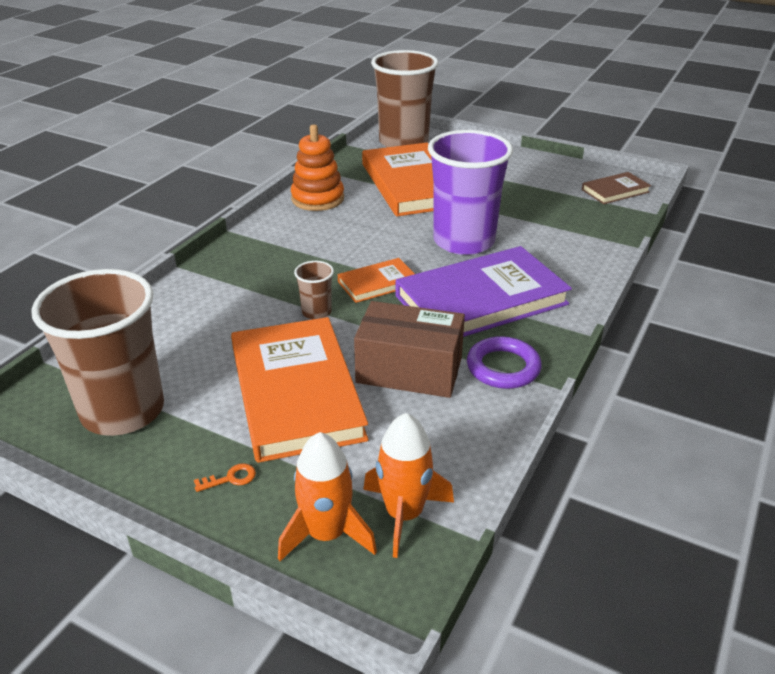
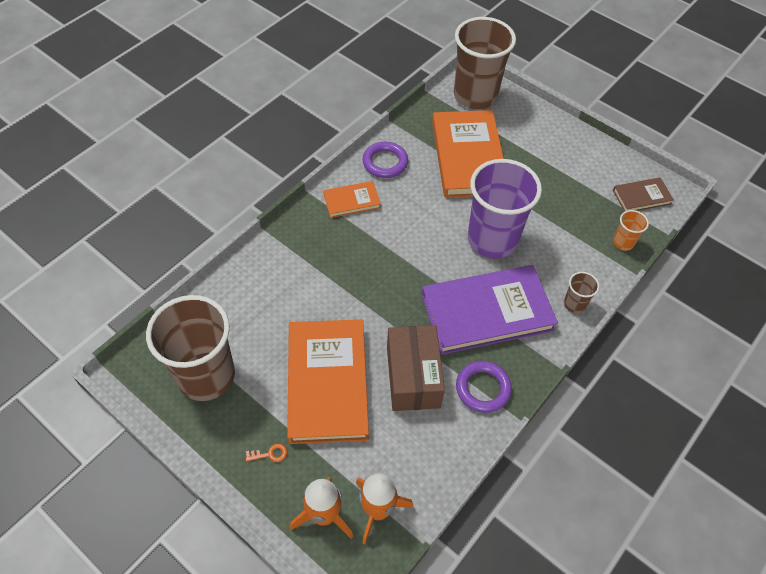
camera: 10 degrees right, 20 degrees up
(316, 312) = (358, 301): brown cup -> brown cup (574, 304)
(317, 199) = (385, 162): orange stacking toy -> purple ring
(377, 283) = (411, 277): orange book -> orange book (352, 201)
(409, 370) = (413, 377): brown box -> brown box turned 60 degrees clockwise
(613, 225) = (623, 242): none -> orange cup

